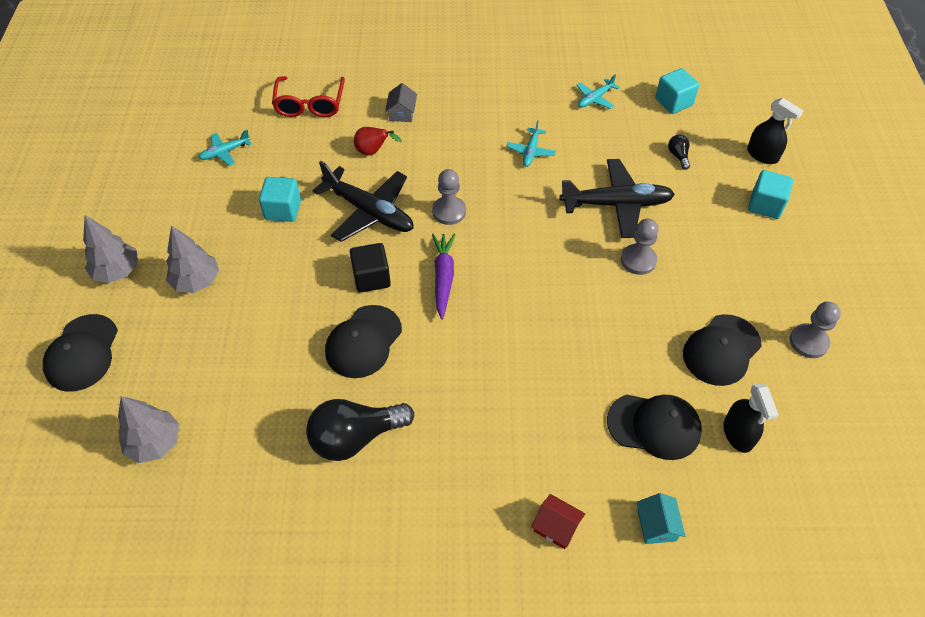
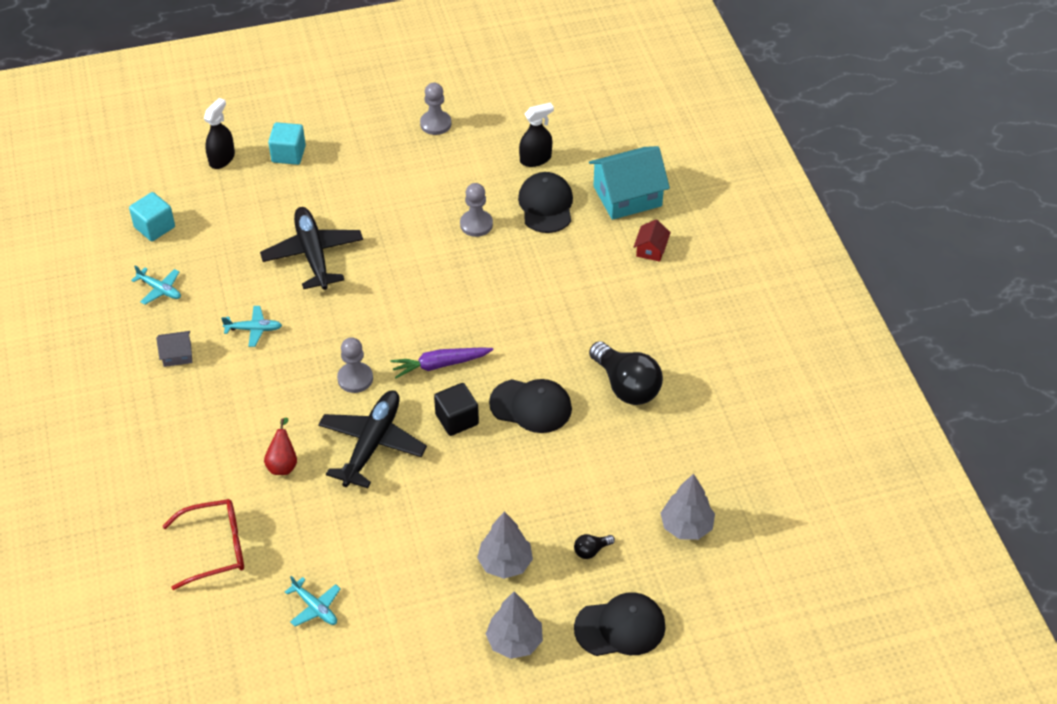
camera: 105 degrees left, 5 degrees down
(283, 210) = (389, 520): turquoise cube -> none
(402, 113) = (214, 454): grey house -> grey house (177, 355)
(638, 260) = (379, 232): grey pawn -> grey pawn (476, 224)
(656, 525) = (627, 196): turquoise house -> turquoise house, size x2.08
(678, 156) = (236, 217): black light bulb -> black light bulb (591, 550)
(721, 350) = (460, 172): black cap -> none

